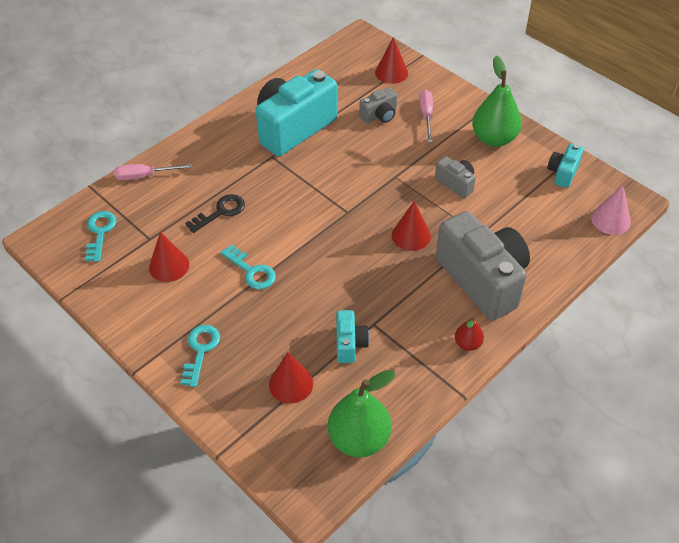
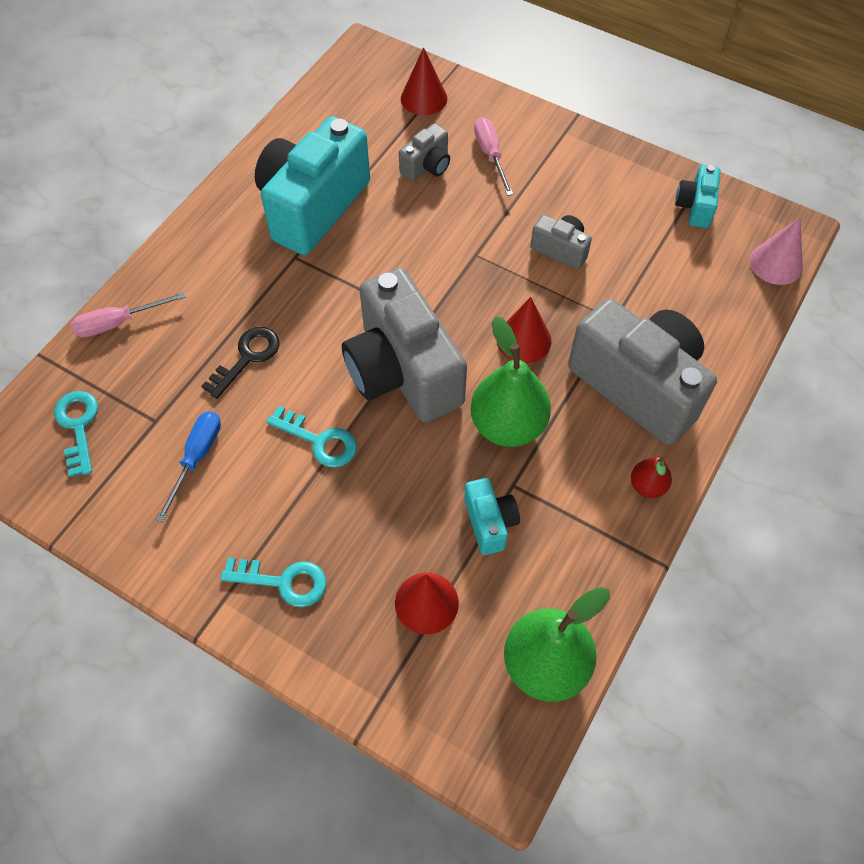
camera: 15 degrees left, 10 degrees up
(169, 266) = (197, 458): red cone -> blue screwdriver
(200, 351) = (283, 581): turquoise key -> turquoise key turned 105 degrees clockwise
(321, 240) = (402, 372): none -> grey camera
(494, 138) = (591, 173): green pear -> green pear (508, 425)

